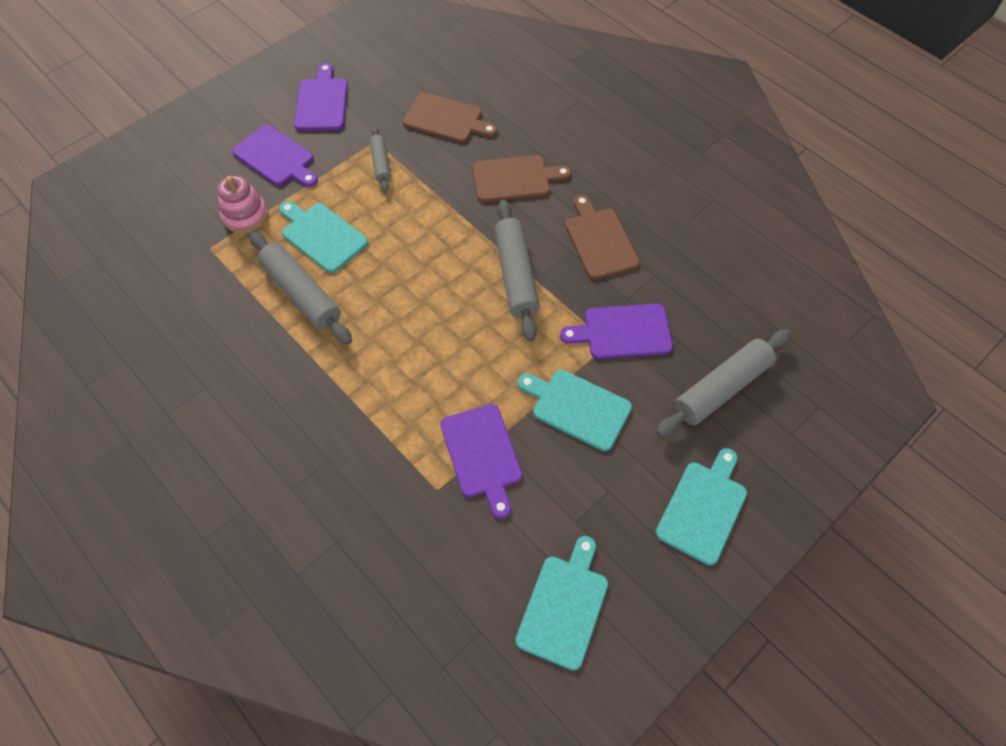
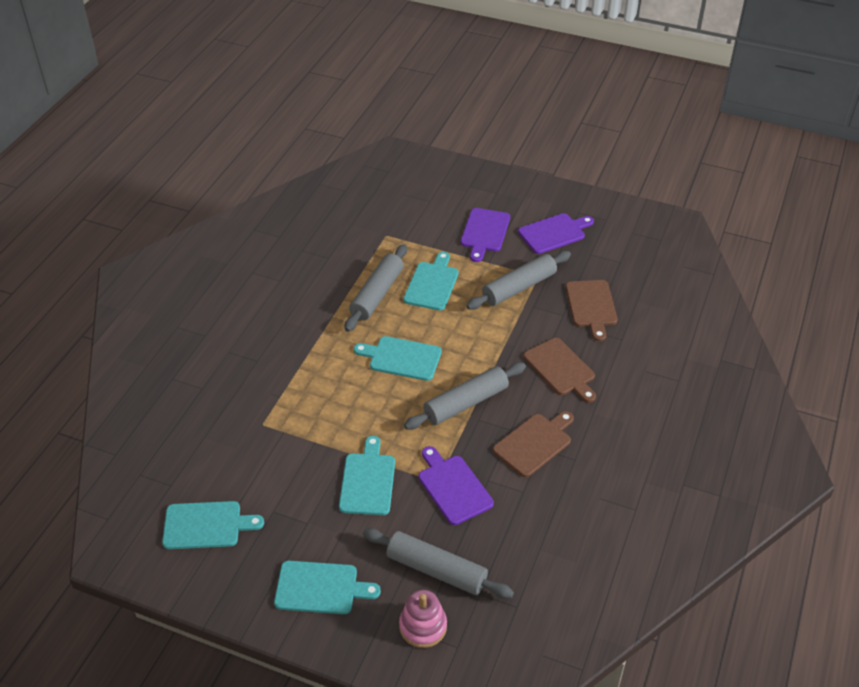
camera: 65 degrees right, 15 degrees down
(245, 215) = (424, 239): pink stacking toy -> pink stacking toy (423, 626)
(381, 164) = (519, 288): grey rolling pin -> grey rolling pin, size x1.82
(417, 308) = (402, 358): none -> turquoise cutting board
(482, 455) = (300, 439): purple cutting board -> none

